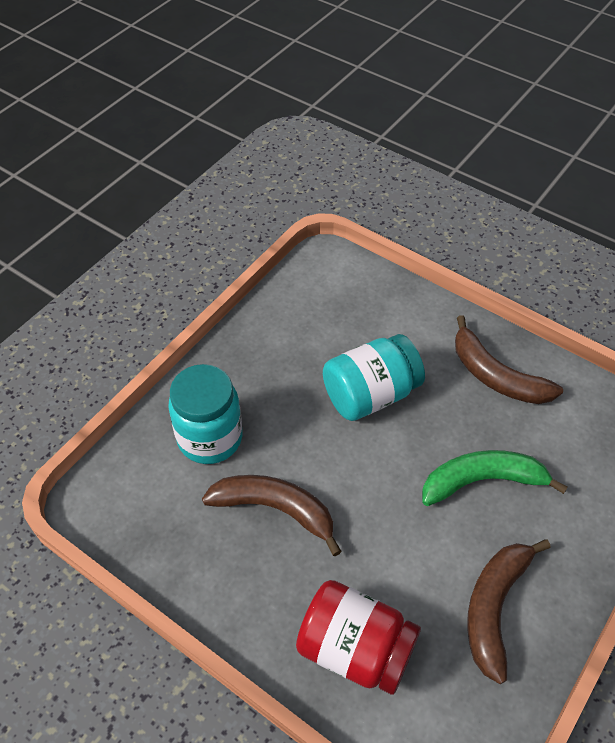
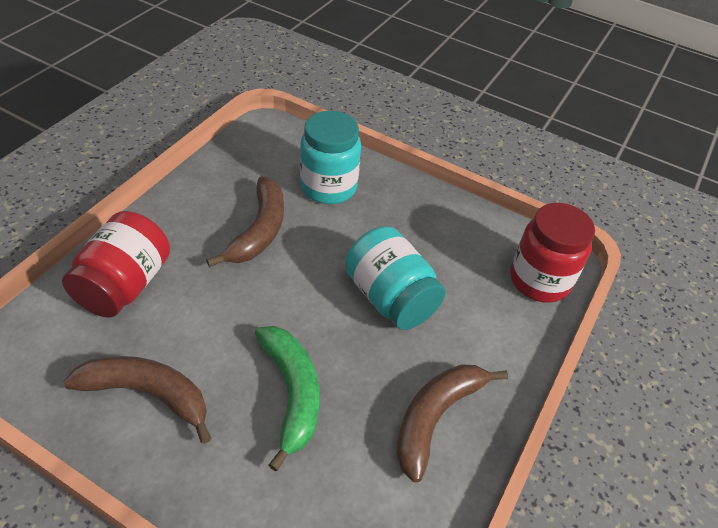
camera: 80 degrees right, 5 degrees down
(349, 279) = (539, 280): none -> red jar

